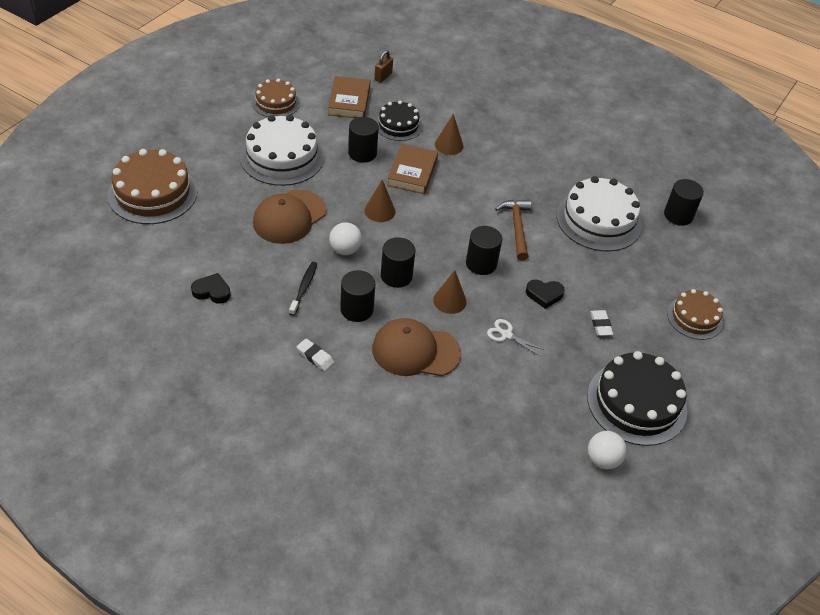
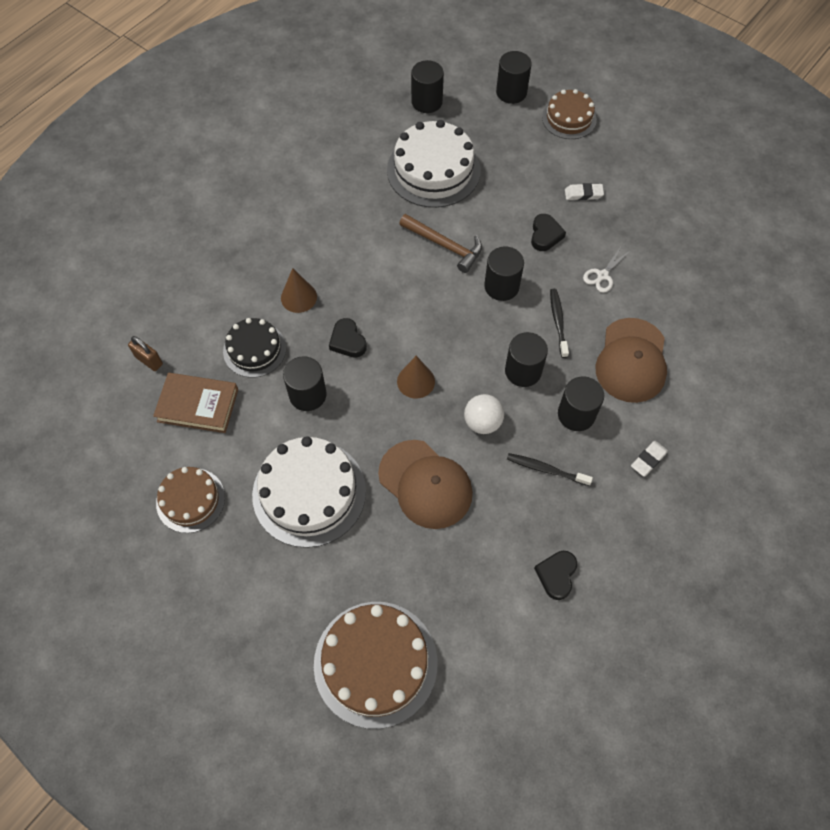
camera: 80 degrees left, 15 degrees up
(412, 172) = (347, 341): brown book -> black heart
(449, 301) = (558, 322): brown cone -> black toothbrush
(517, 227) = (445, 246): brown hammer -> brown hammer turned 150 degrees counterclockwise
(602, 460) = (746, 220): white ball -> none
(636, 403) = (678, 183): black cake -> none
(713, 274) = (511, 92): none -> black cylinder

